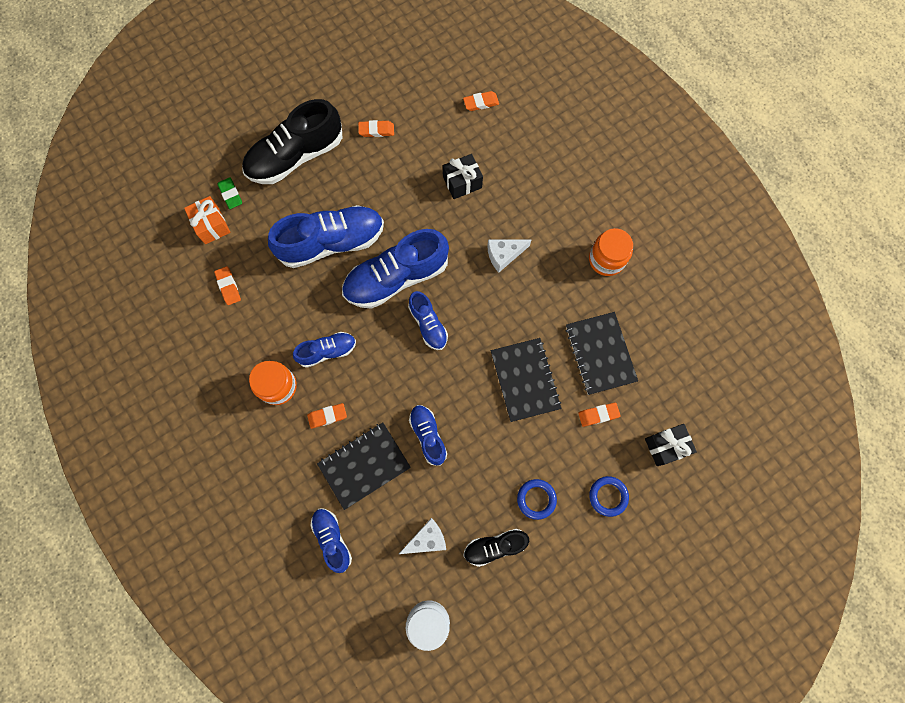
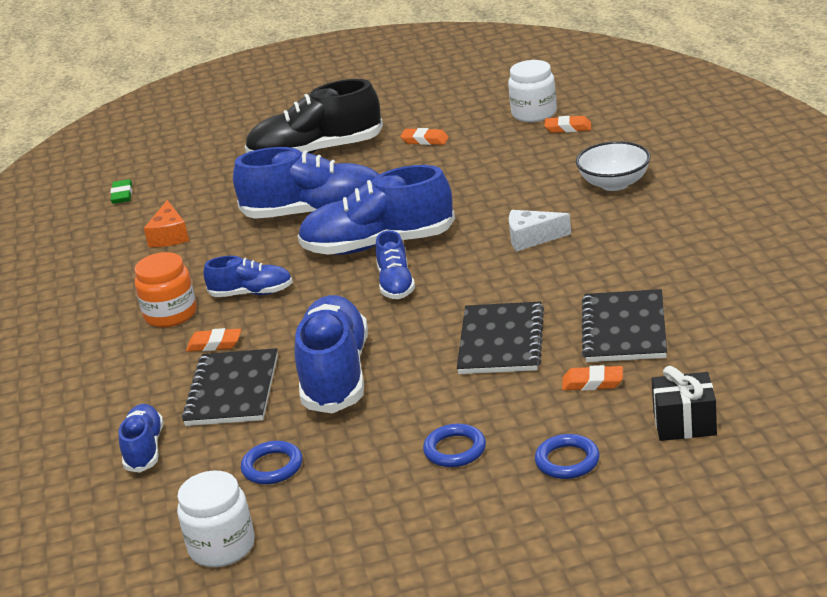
camera: 25 degrees right, 45 degrees down
(211, 225) = (184, 192): orange gift -> none
(228, 286) = (169, 236): orange eraser -> orange cheese
(231, 194) = (222, 173): green eraser -> green eraser (122, 195)
(364, 465) = (232, 390): black notebook -> black notebook turned 75 degrees counterclockwise
(427, 539) = (272, 467): white cheese -> blue ring
(428, 435) = (335, 374): blue shoe -> blue shoe, size x1.87
(448, 83) = (534, 113): none -> white jar
(462, 182) = (509, 181): black gift -> none
(494, 546) = (366, 487): black shoe -> none
(539, 177) = (614, 184): none -> white bowl
(606, 259) = (675, 252): orange jar -> none

